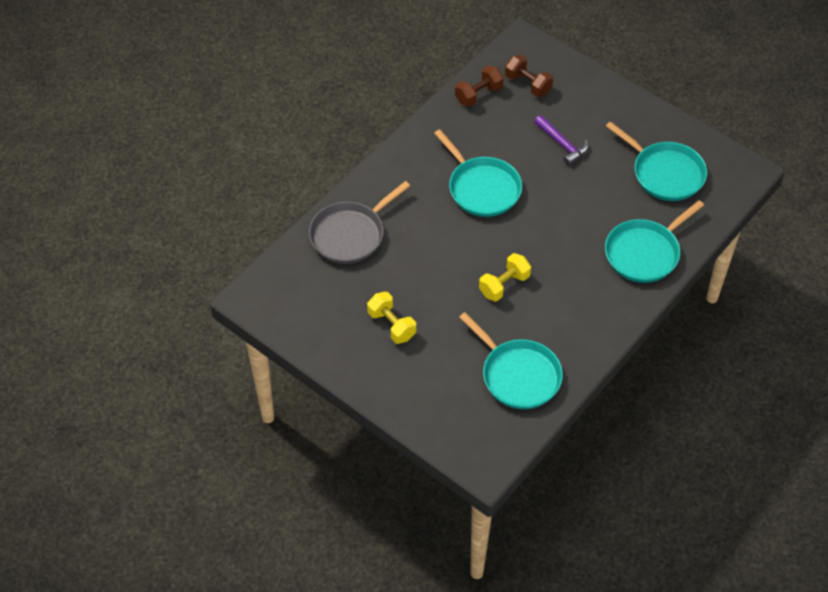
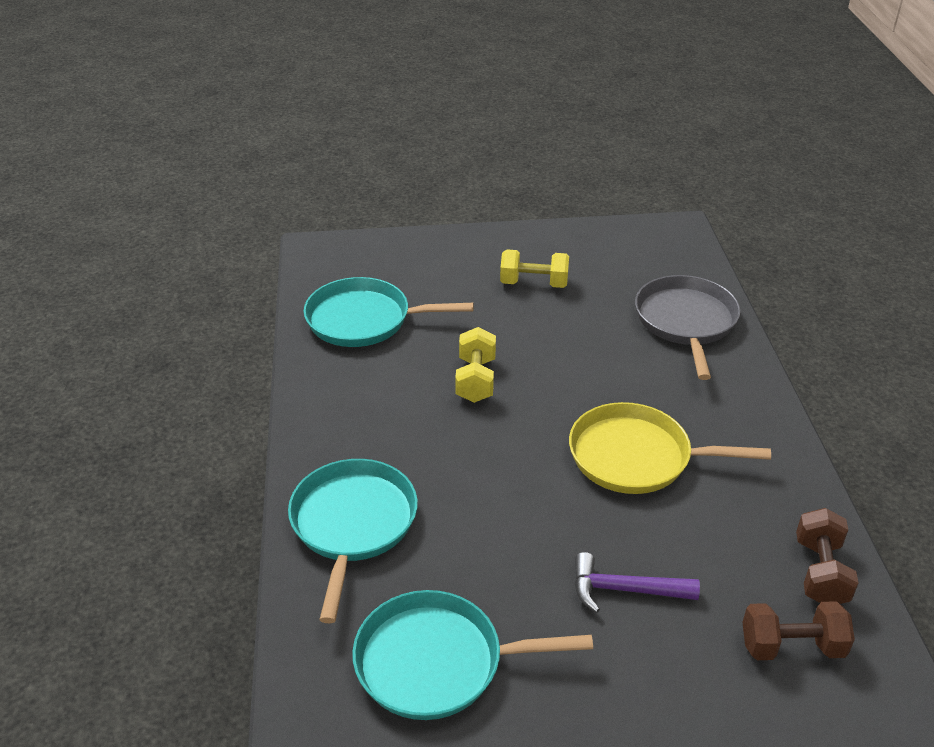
camera: 135 degrees right, 15 degrees down
(482, 188) = (636, 457): turquoise pan -> yellow pan

